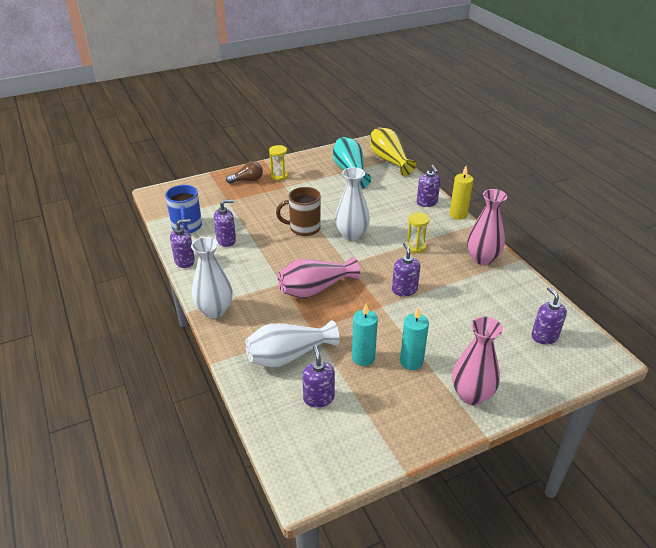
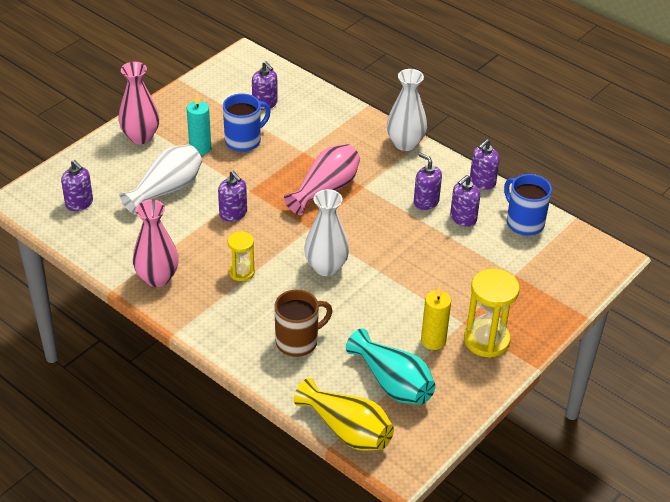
camera: 155 degrees right, 5 degrees up
(247, 180) = (522, 317): brown light bulb -> none
(279, 176) = (486, 340): yellow hourglass -> yellow hourglass, size x1.71
(289, 356) = (309, 126): white vase -> white vase (166, 190)
(303, 228) = (389, 260): brown mug -> brown mug (298, 341)
(363, 358) = (244, 141): turquoise candle -> blue mug
(427, 202) = (254, 352): purple soap dispenser -> purple soap dispenser (426, 202)
(458, 215) = (204, 341): yellow candle -> yellow candle (433, 341)

